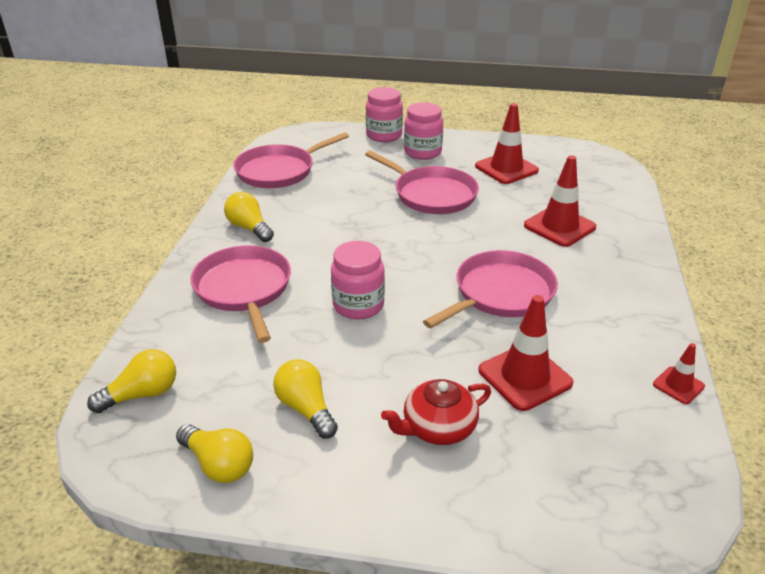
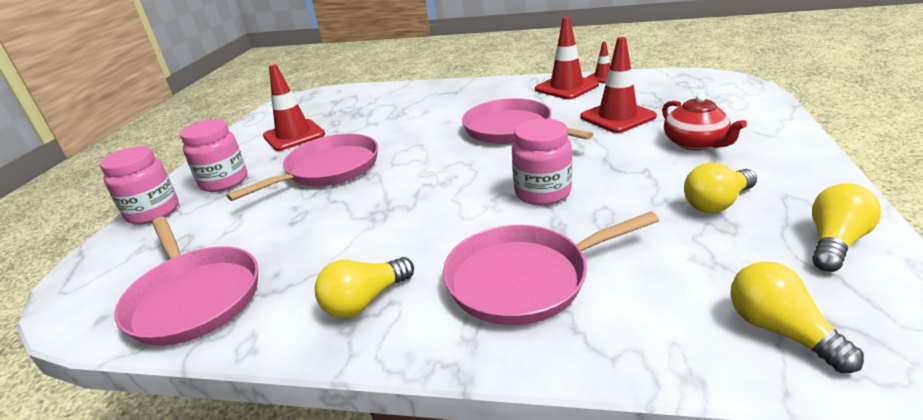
camera: 85 degrees left, 5 degrees down
(559, 226) = (409, 111): red traffic cone -> red traffic cone (566, 87)

